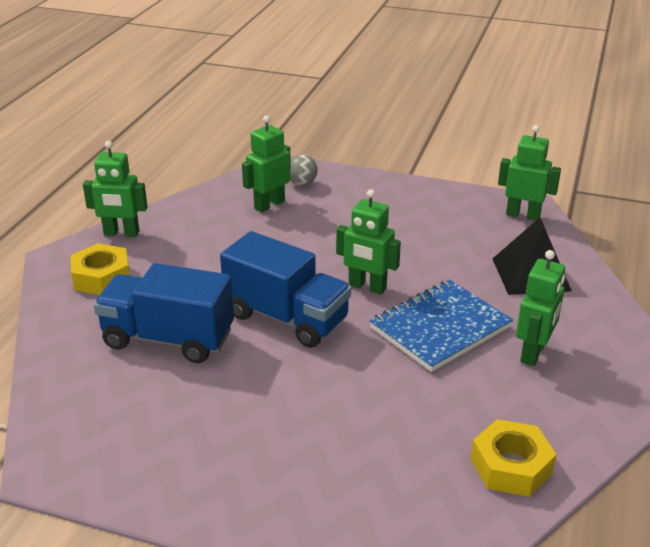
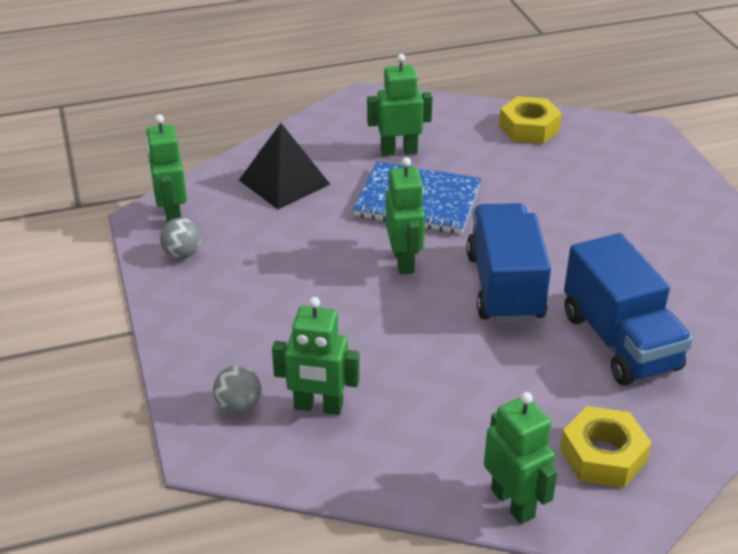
camera: 125 degrees left, 5 degrees up
(470, 206) = (182, 254): none -> grey ball

